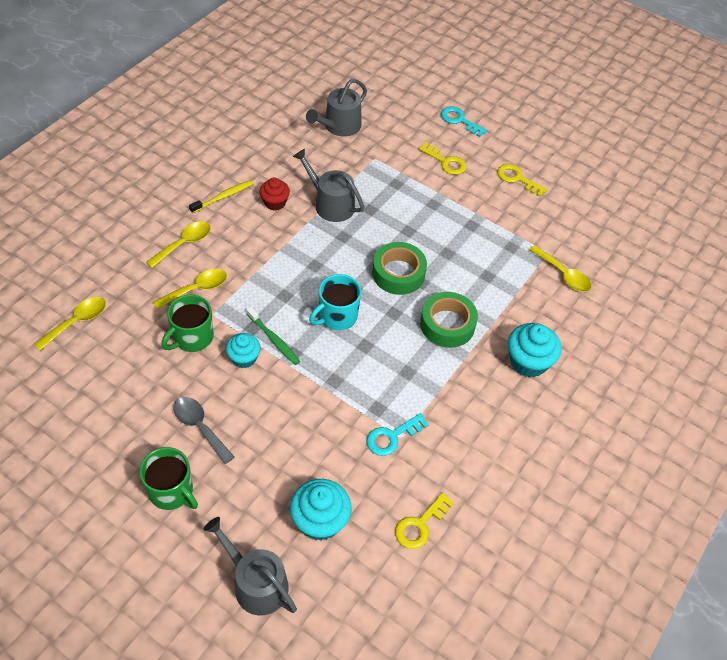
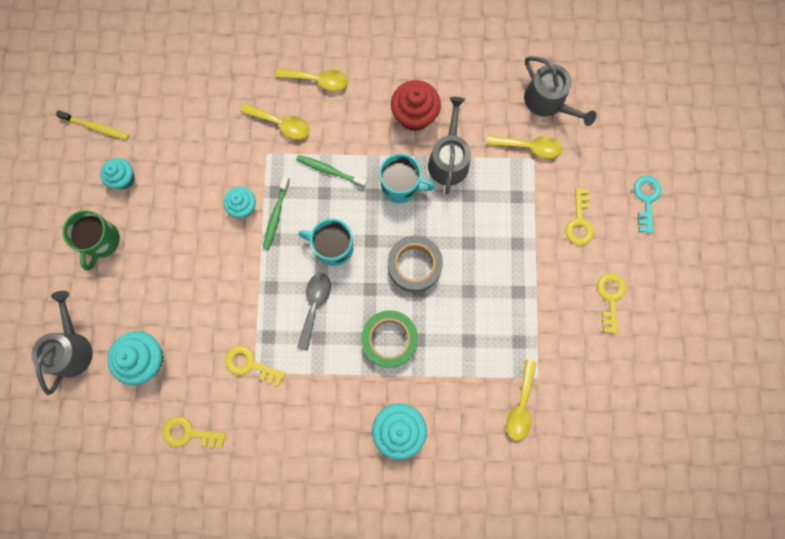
camera: 60 degrees right, 25 degrees up
(77, 322) = (190, 66): yellow spoon -> yellow spoon (529, 147)
(128, 436) = (123, 178): none -> turquoise cupcake
(192, 338) = (234, 156): green mug -> none
(200, 427) = (163, 220): grey spoon -> grey spoon (314, 305)
(223, 197) = (389, 71): yellow toothbrush -> yellow toothbrush (96, 127)
(269, 281) = (330, 171): none -> green toothbrush
(275, 203) = (414, 115): red cupcake -> red cupcake, size x1.57
(325, 244) = (401, 186): none -> turquoise mug
(339, 126) = (548, 102): grey watering can -> grey watering can turned 135 degrees counterclockwise
(392, 437) = (250, 364): turquoise key -> yellow key
(398, 273) = (414, 265): green tape -> grey tape

